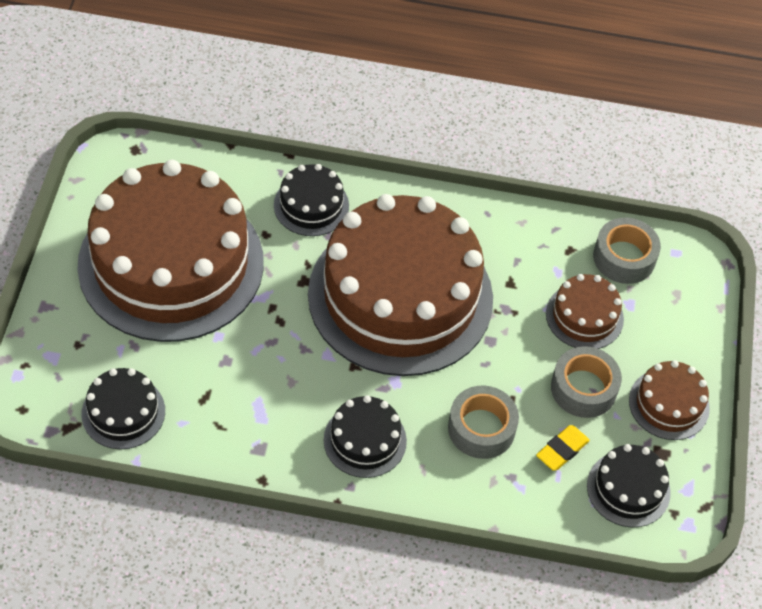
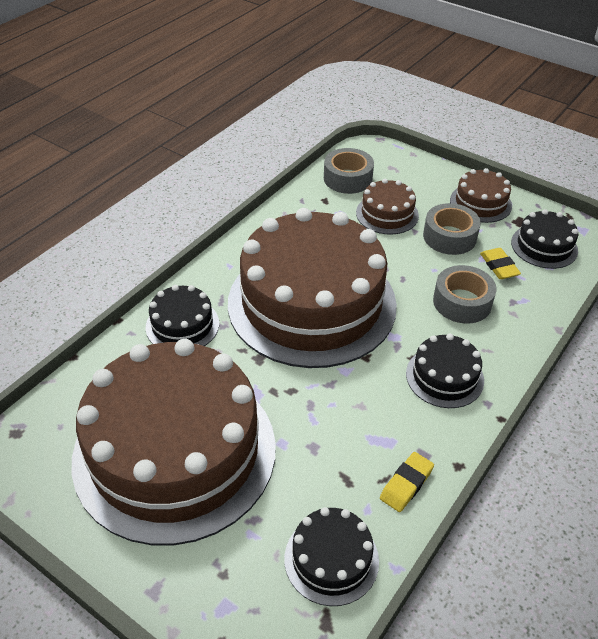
camera: 60 degrees left, 10 degrees down
(221, 444) = (406, 484): none -> yellow eraser

